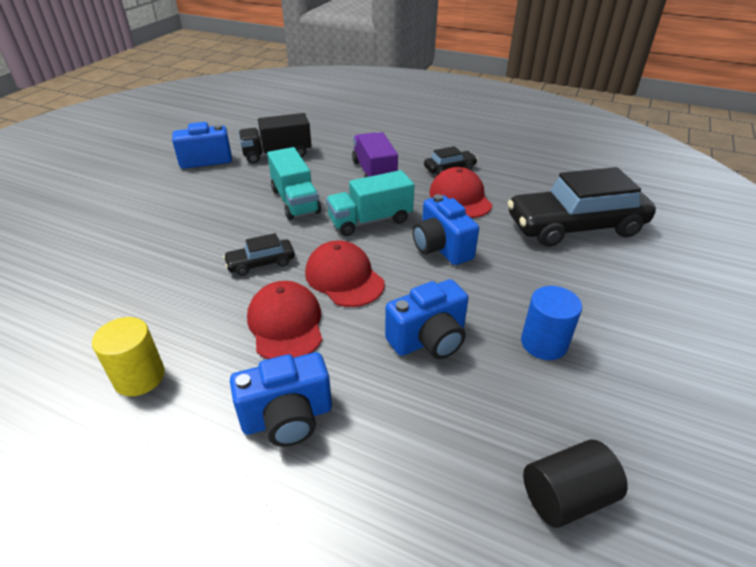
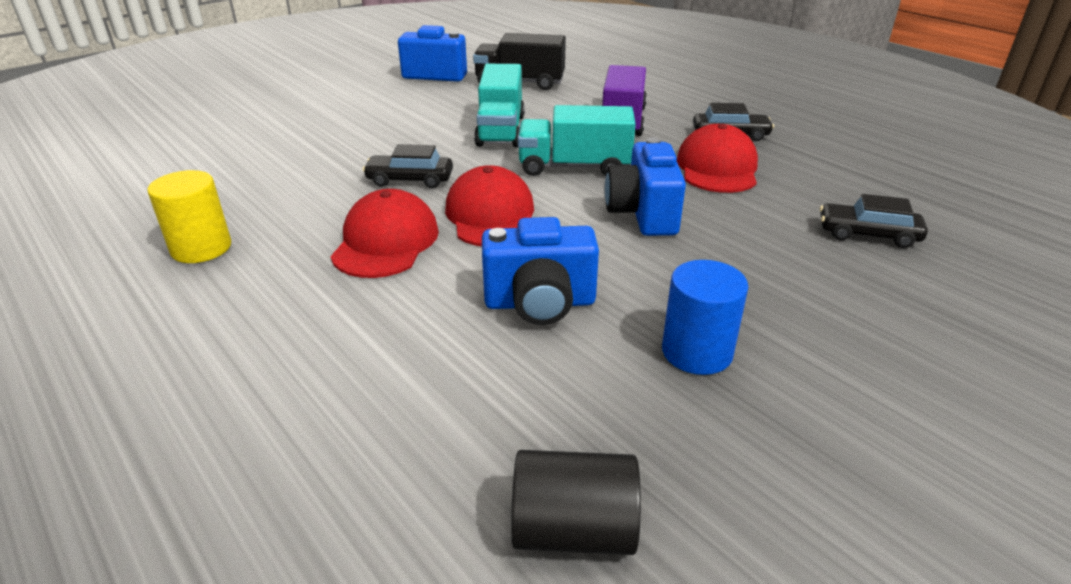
camera: 25 degrees right, 5 degrees down
(287, 418) = (309, 328): blue camera -> none
(575, 226) = (868, 234): black car -> black car, size x0.45

